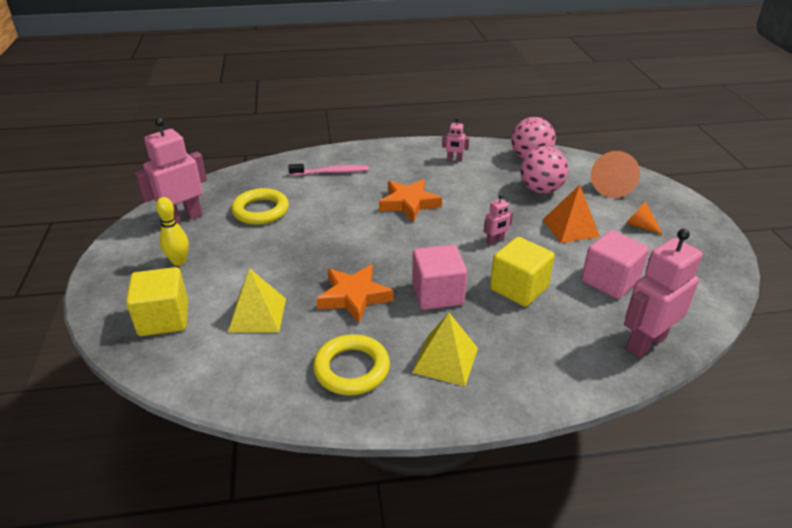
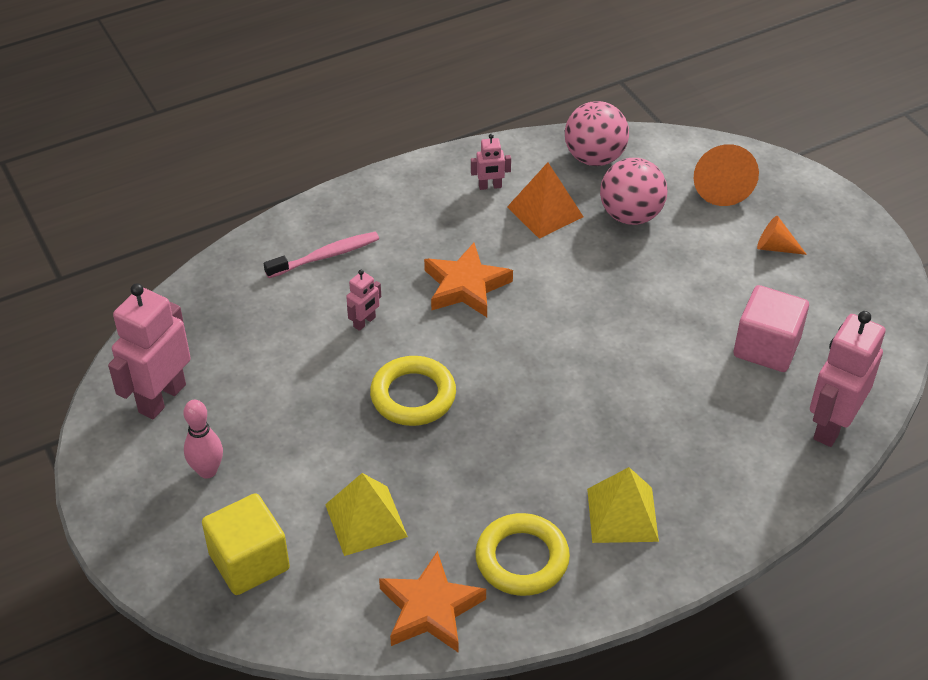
camera: 20 degrees left, 10 degrees up
(179, 261) = (207, 471): yellow bowling pin -> pink bowling pin
(261, 211) = (265, 354): yellow ring -> yellow ring (413, 396)
(354, 297) = (472, 459): orange star -> orange star (430, 609)
(437, 294) = (571, 425): pink cube -> none
(495, 241) = (607, 321): pink robot -> pink robot (364, 322)
(519, 288) = (665, 388): yellow cube -> none
(571, 228) = (692, 273): orange pyramid -> orange pyramid (545, 211)

